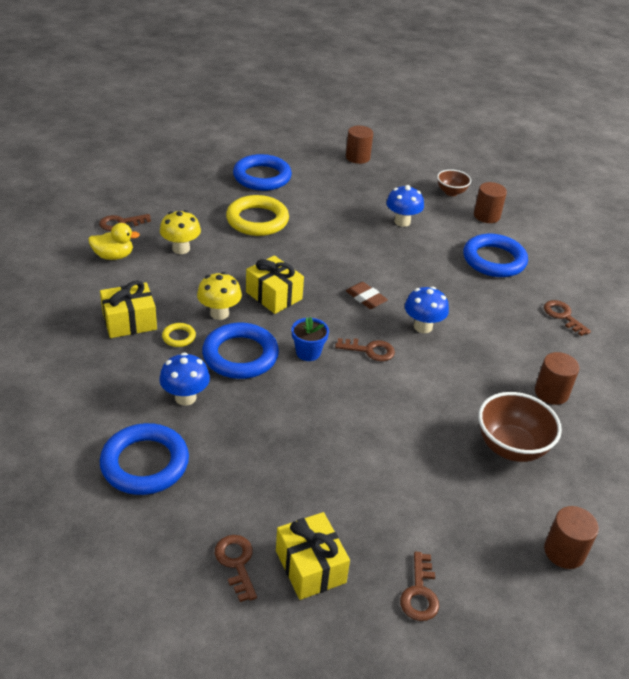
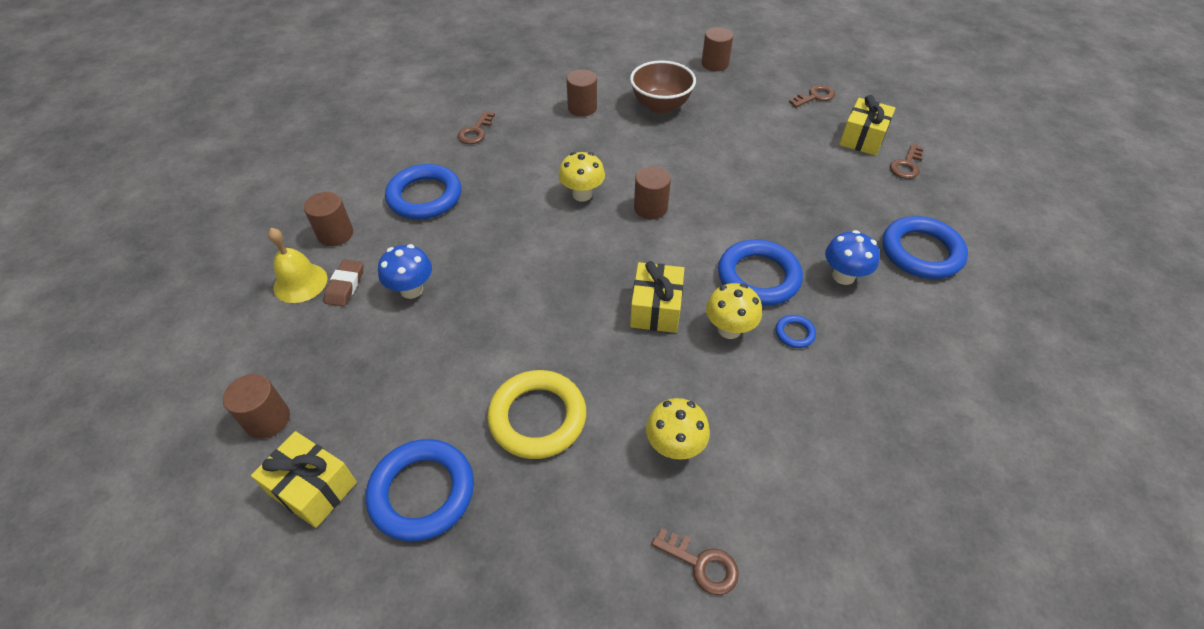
camera: 125 degrees left, 10 degrees up
(113, 256) = (765, 502): yellow duck -> none
(129, 321) = (828, 387): yellow gift -> yellow gift (313, 488)
(179, 337) = (794, 333): yellow ring -> blue ring
(308, 352) = (700, 240): blue flower pot -> none
(366, 298) = (583, 246): brown eraser -> brown eraser (345, 286)
(370, 350) = (650, 208): brown key -> brown cylinder
(423, 327) = (582, 194): blue mushroom -> yellow mushroom
(451, 192) = (300, 283): brown bowl -> yellow bell

